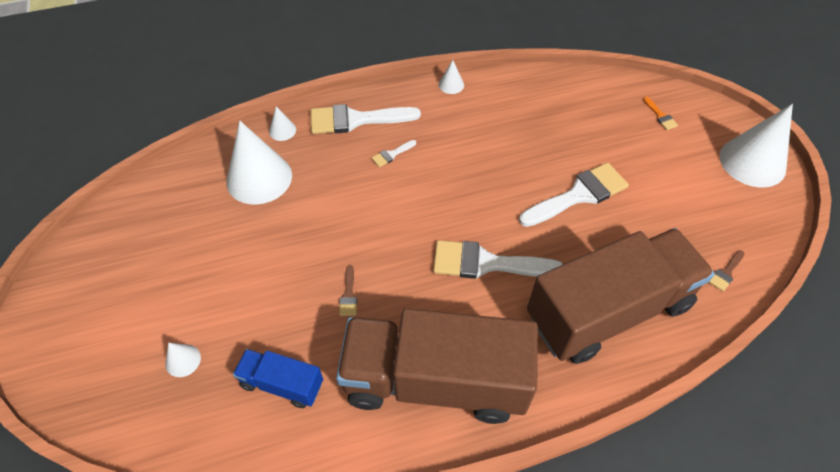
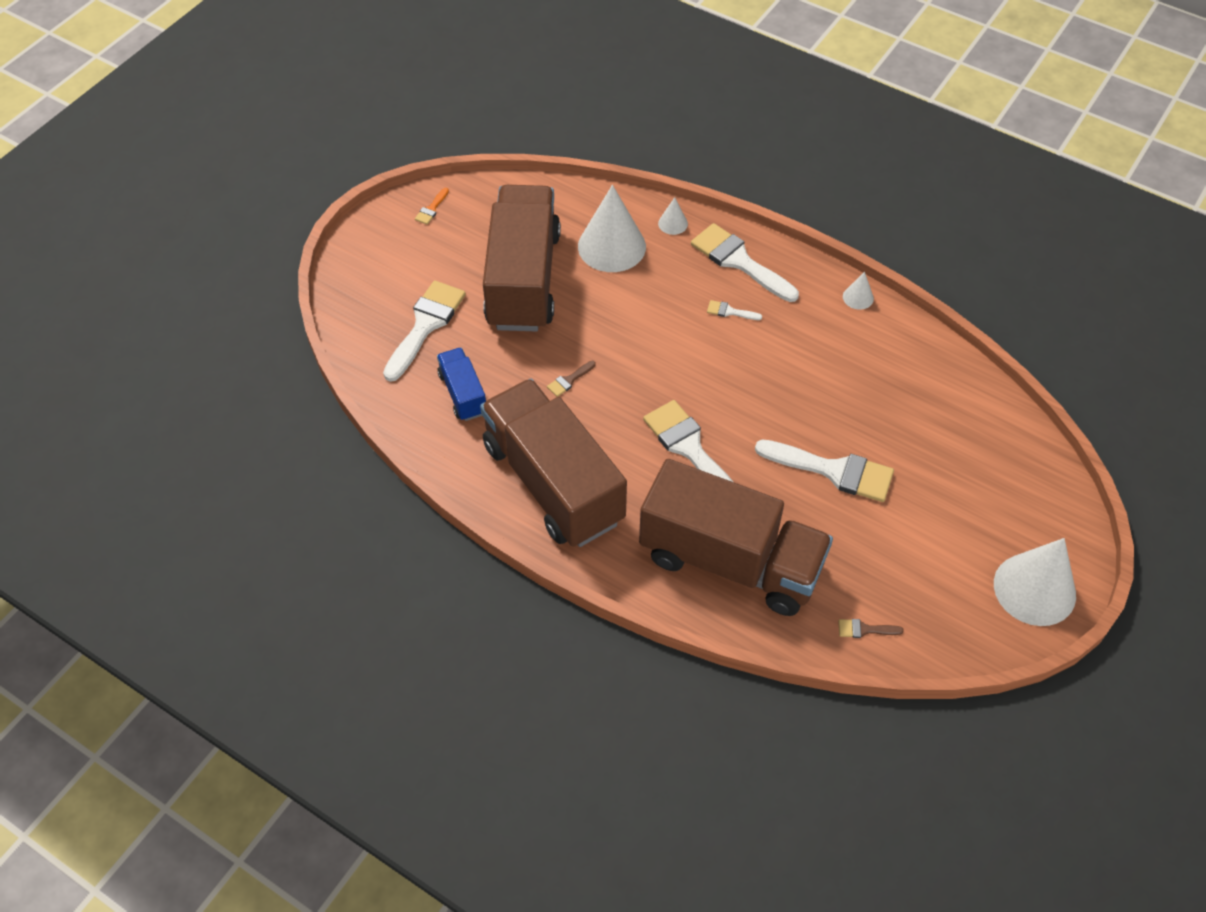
camera: 50 degrees right, 0 degrees up
(183, 360) = (425, 325): white cone -> white brush
(222, 255) = (523, 279): none -> brown truck
(660, 116) = (1011, 481): orange brush -> orange brush (431, 209)

